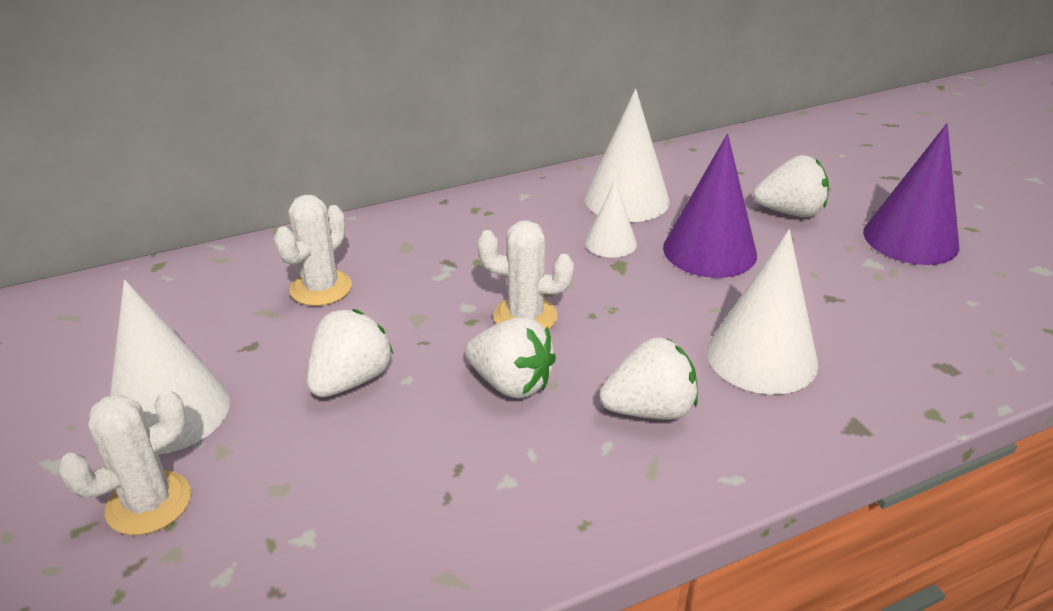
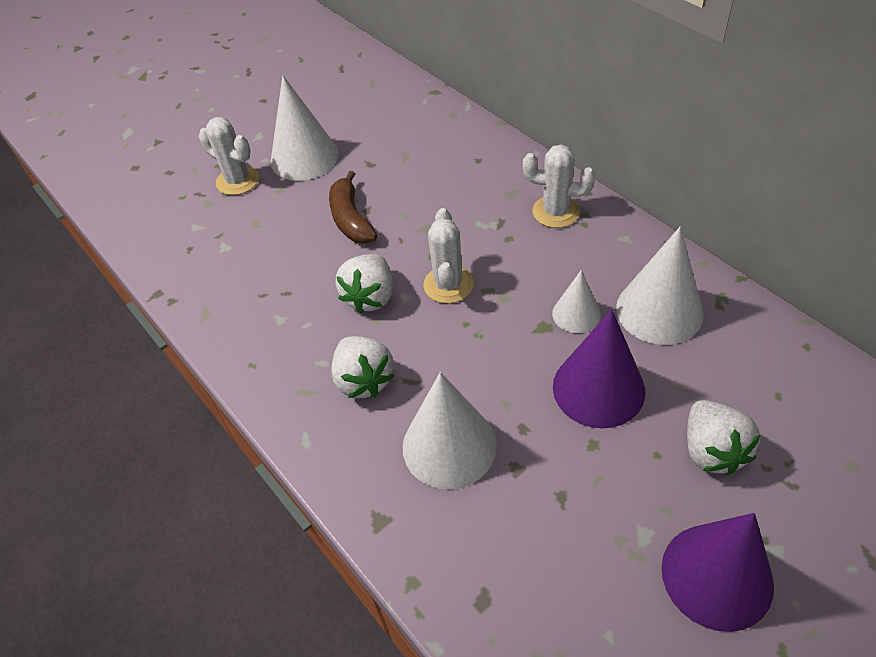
camera: 80 degrees right, 15 degrees up
(321, 288) = (440, 170): white cactus -> white cactus (556, 212)
(351, 380) = (351, 219): white strawberry -> brown banana

